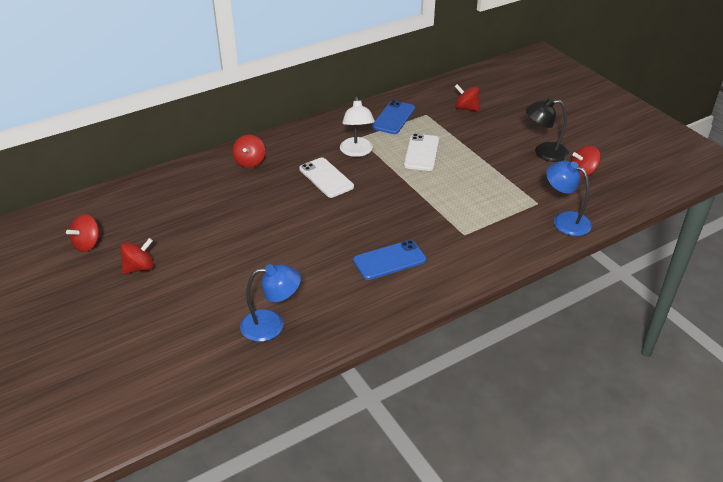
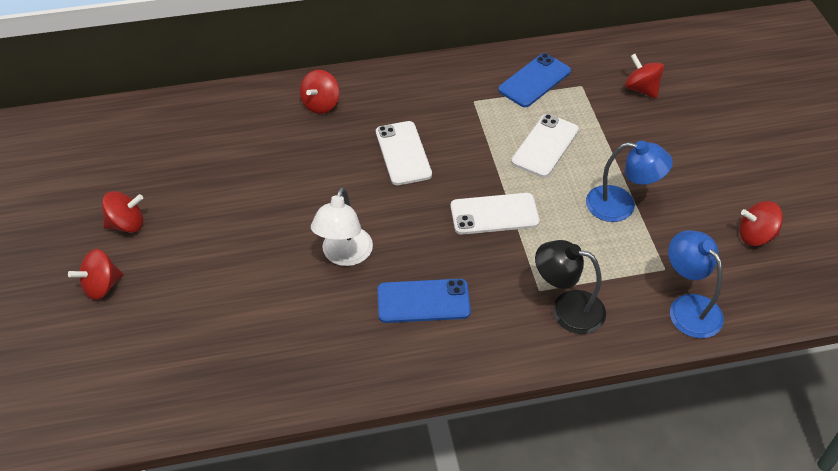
camera: 20 degrees right, 10 degrees up
(88, 244) = (85, 174): red spinning top -> red spinning top (101, 286)
(271, 325) = (238, 352): blue lamp -> blue lamp (621, 205)
(357, 152) = (461, 123): white lamp -> white lamp (344, 255)
(409, 199) = (494, 214): none -> white phone
(544, 152) = (715, 189): black lamp -> black lamp (567, 309)

